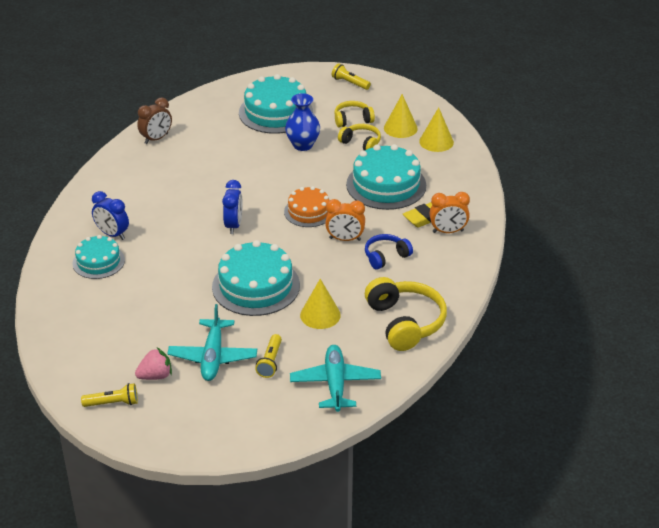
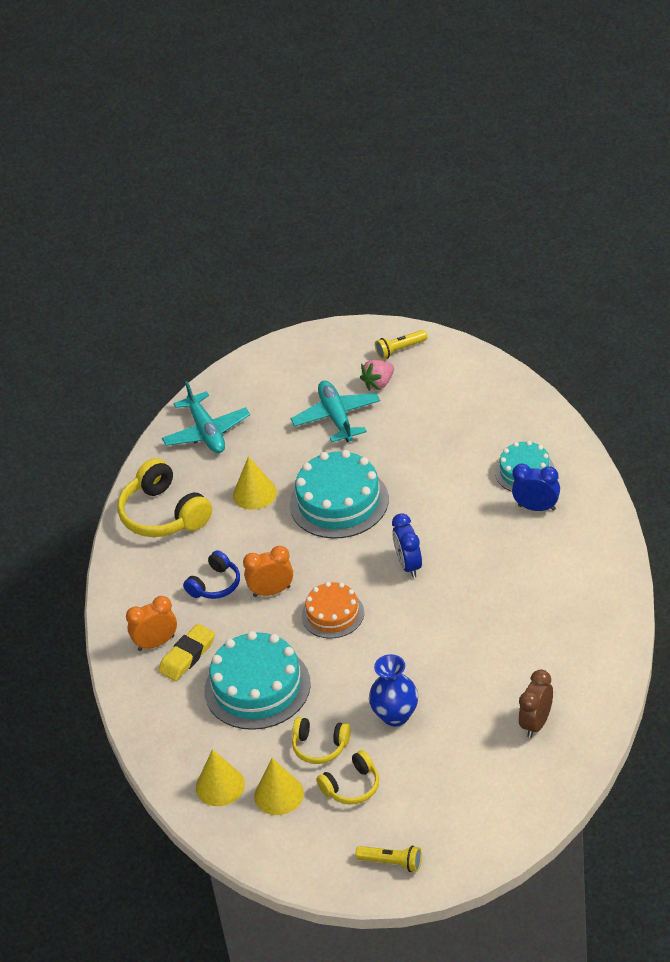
camera: 165 degrees right, 5 degrees up
(156, 139) = (593, 658): brown clock -> brown clock (536, 723)
(270, 362) = (279, 431): yellow flashlight -> none
(275, 112) = (466, 763): turquoise cake -> none

